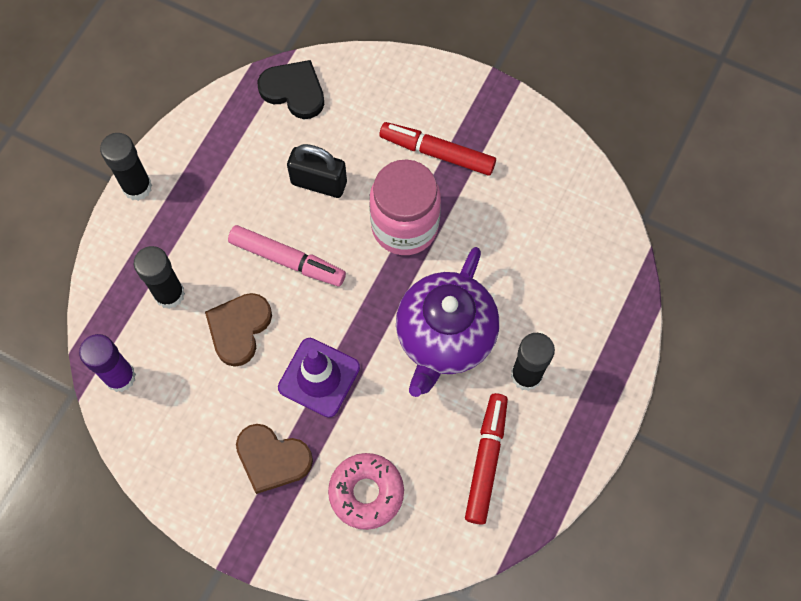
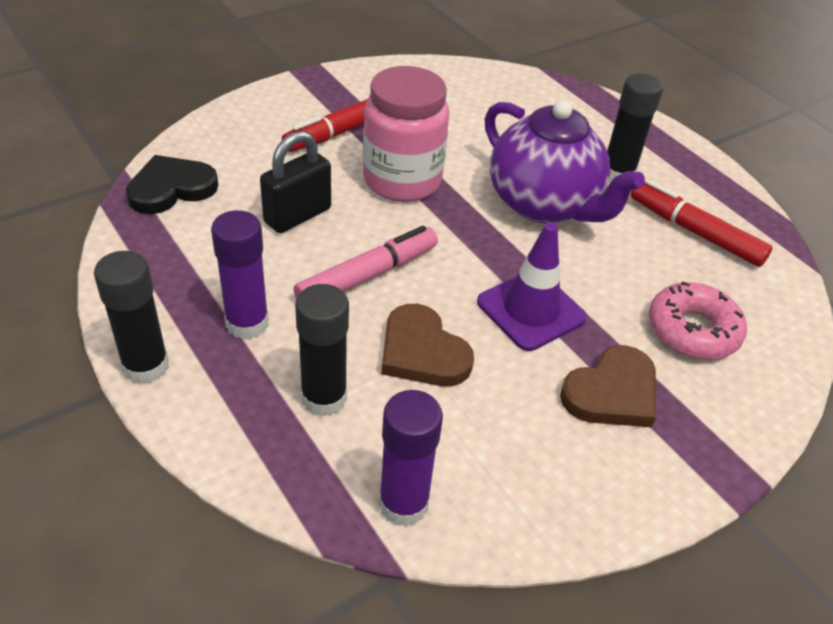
camera: 65 degrees left, 25 degrees down
(201, 217) = (247, 323): none -> purple glue stick

